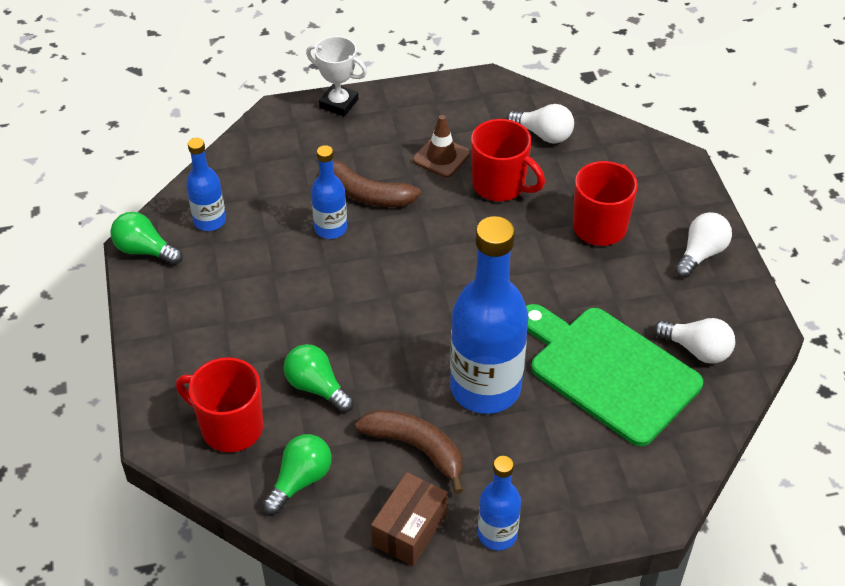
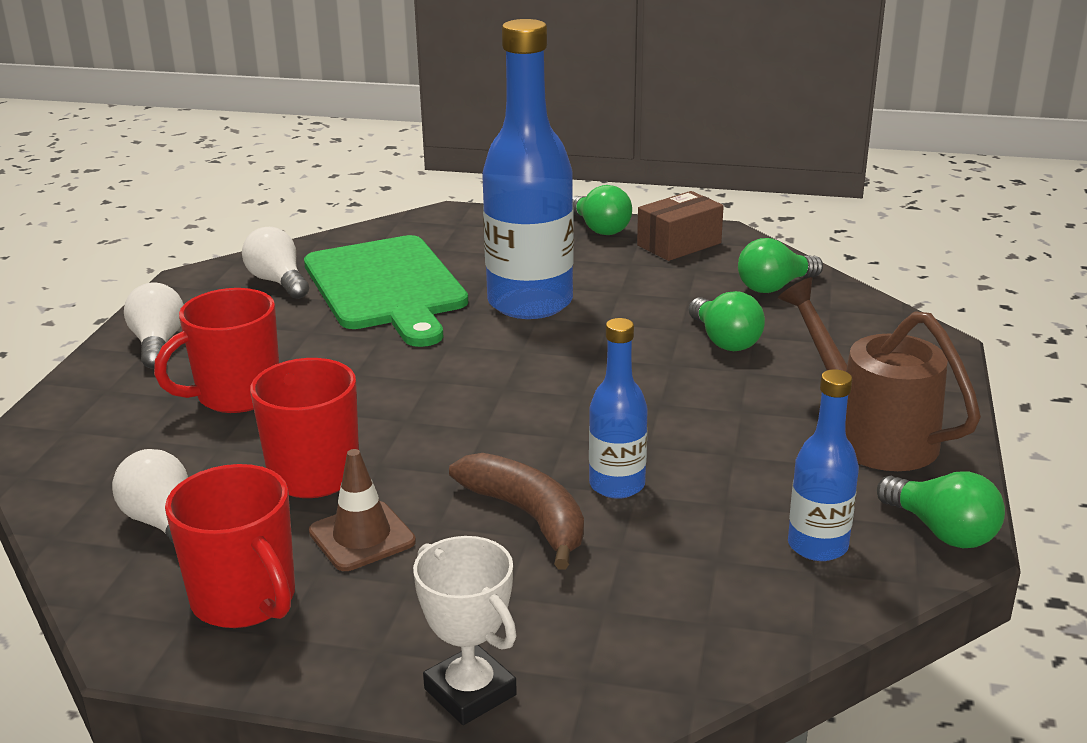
camera: 155 degrees left, 20 degrees down
(193, 317) = (870, 434): none -> brown watering can
(230, 427) = (843, 333): red mug -> red mug (245, 600)
(416, 448) = (638, 282): brown banana -> none
(497, 534) = (599, 228): blue bottle -> green light bulb
(701, 254) = (158, 344): white light bulb -> white light bulb turned 105 degrees clockwise

